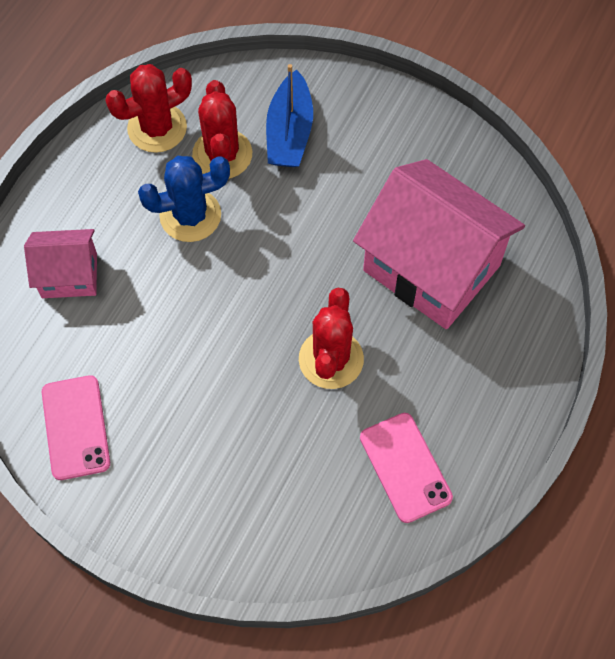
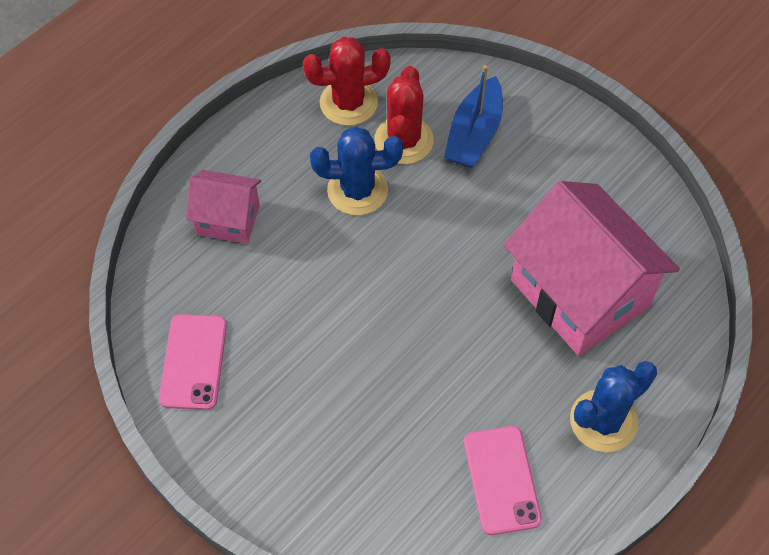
camera: 15 degrees right, 5 degrees down
(331, 359) = (456, 357): red cactus -> none
(485, 386) = (603, 421): none -> blue cactus

